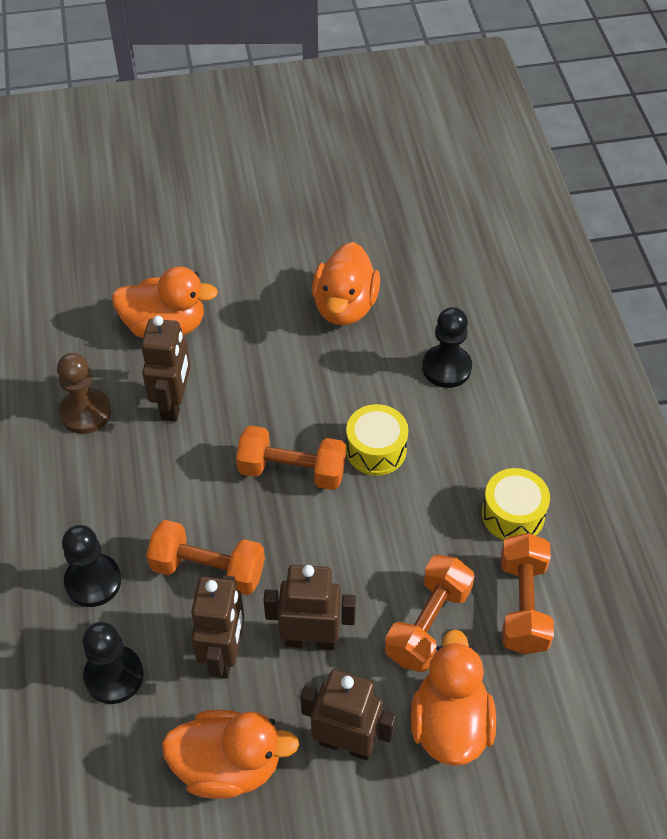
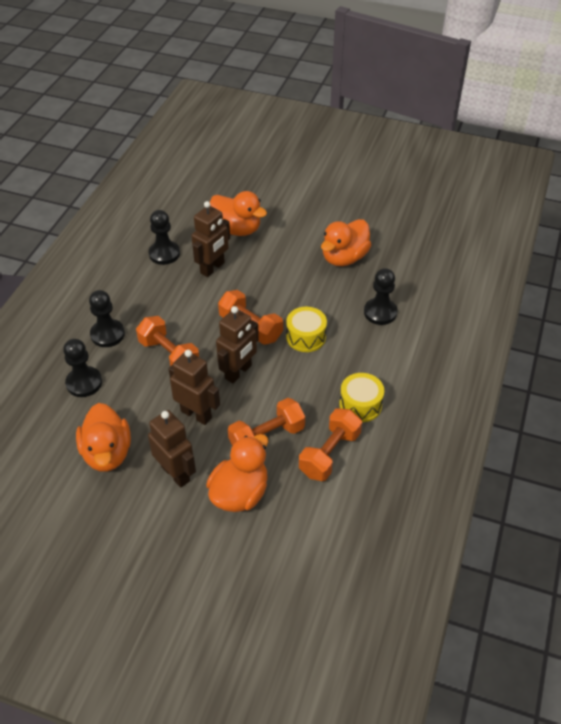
camera: 30 degrees right, 5 degrees down
(85, 412) = (164, 254): brown pawn -> black pawn
(224, 655) = (146, 399): brown robot -> brown robot (238, 372)
(228, 766) = (107, 453): orange duck -> orange duck turned 45 degrees clockwise

